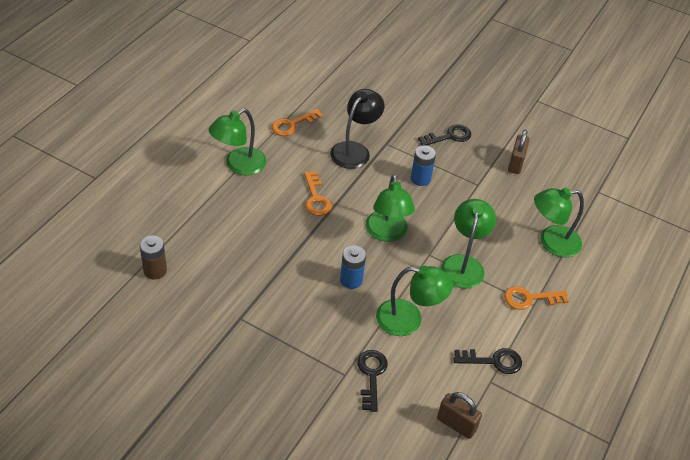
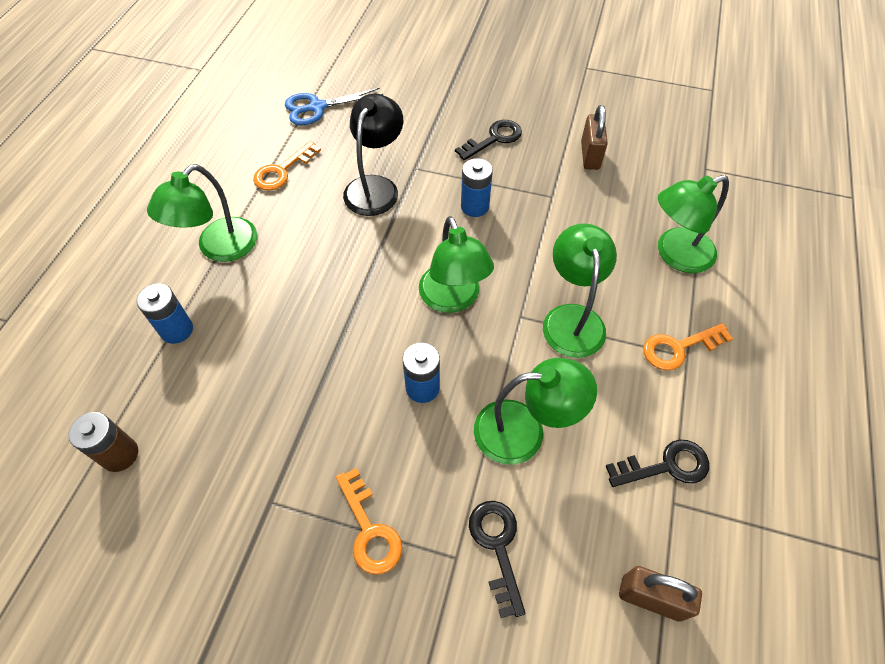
camera: 10 degrees left, 10 degrees up
(202, 209) = (177, 330): none -> blue battery
(316, 198) = (340, 271): orange key -> orange key (369, 529)
(327, 86) = (317, 107): none -> blue scissors

